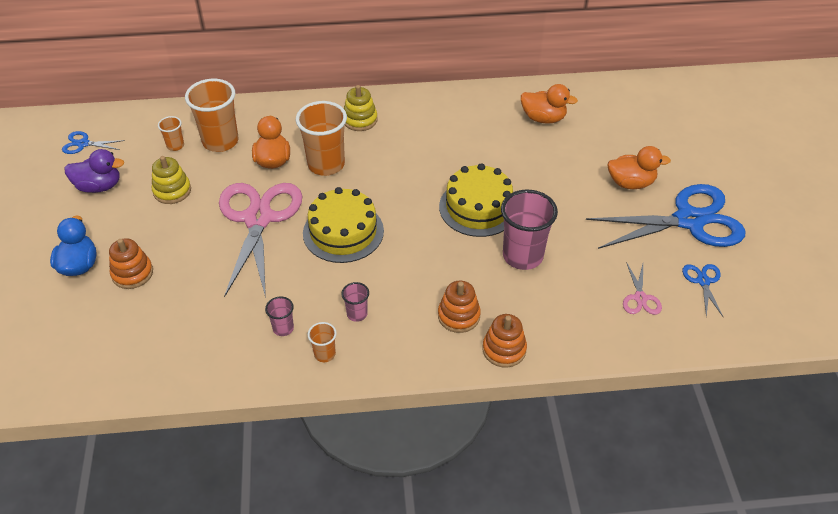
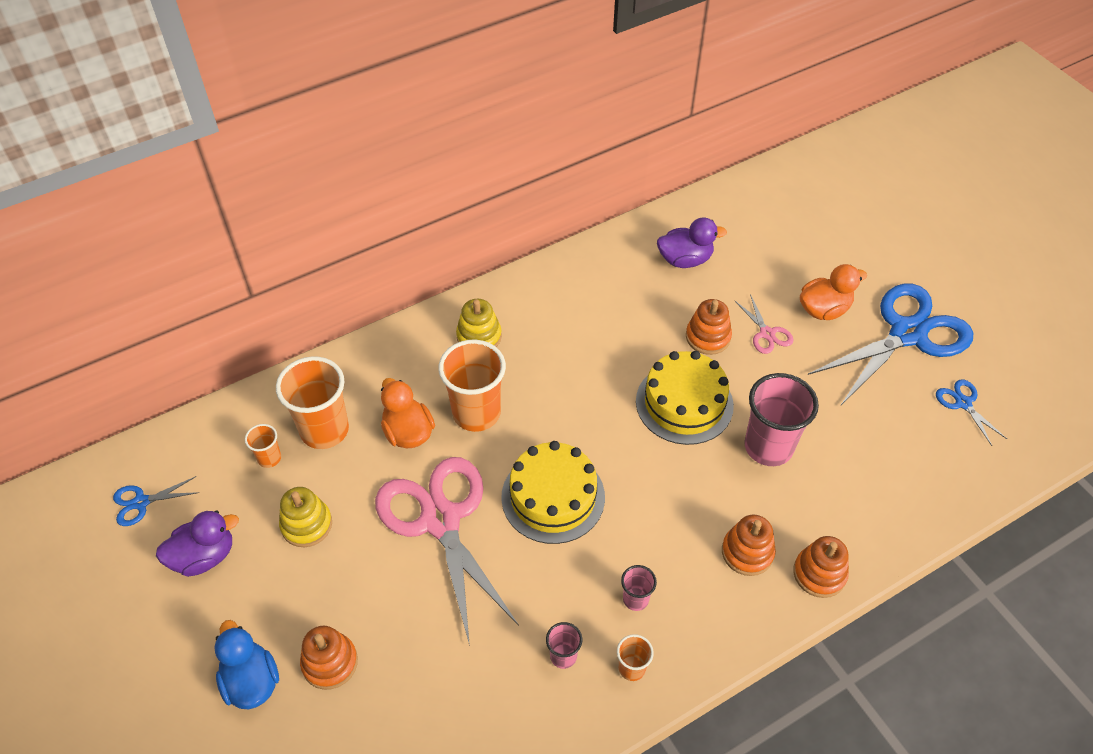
camera: 25 degrees left, 5 degrees up
(526, 172) = (708, 337): none -> orange stacking toy
(543, 118) = (685, 259): orange duck -> purple duck
(640, 298) = (915, 449): pink scissors -> pink scissors (767, 333)

